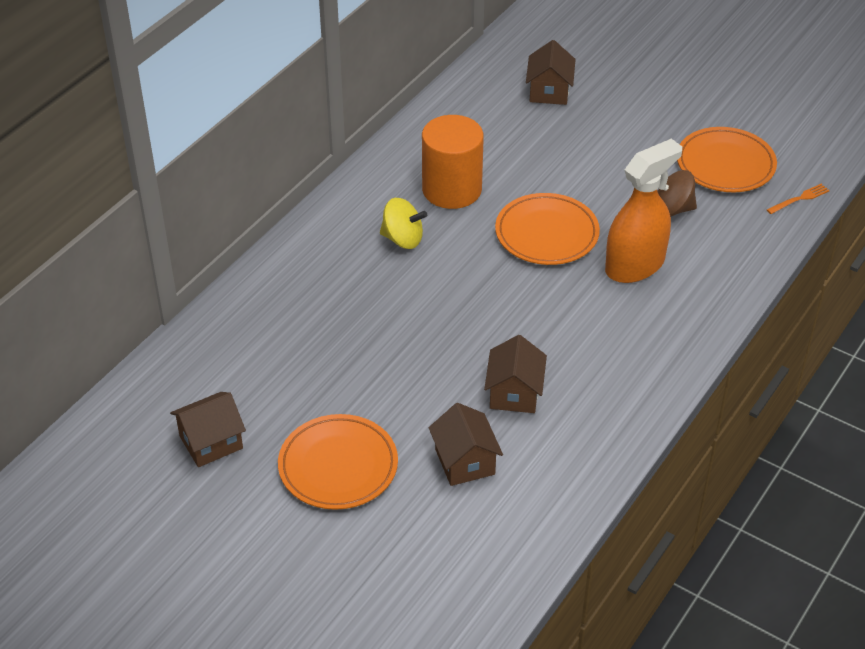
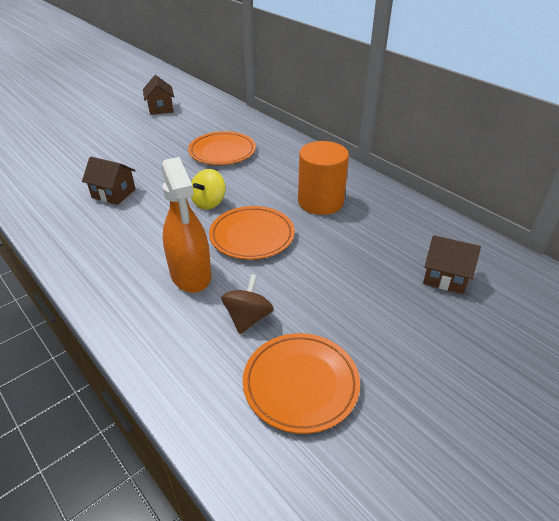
camera: 105 degrees right, 5 degrees down
(338, 466) = (116, 135): orange plate -> orange plate (222, 152)
(403, 239) = (276, 175): yellow spinning top -> yellow spinning top (209, 202)
(465, 461) = (81, 169): brown house -> none
(799, 199) = (217, 438): orange fork -> none

